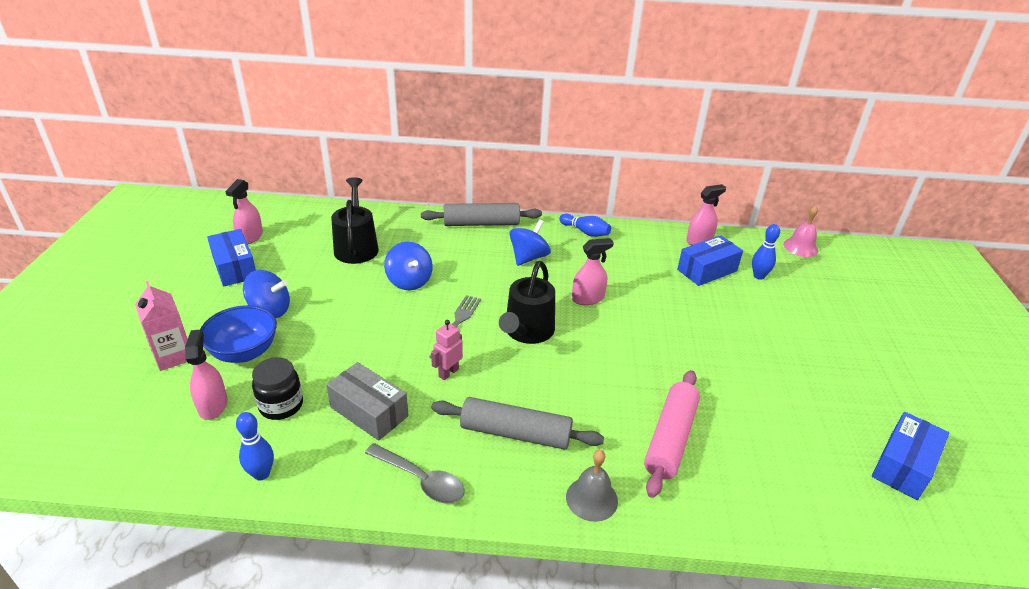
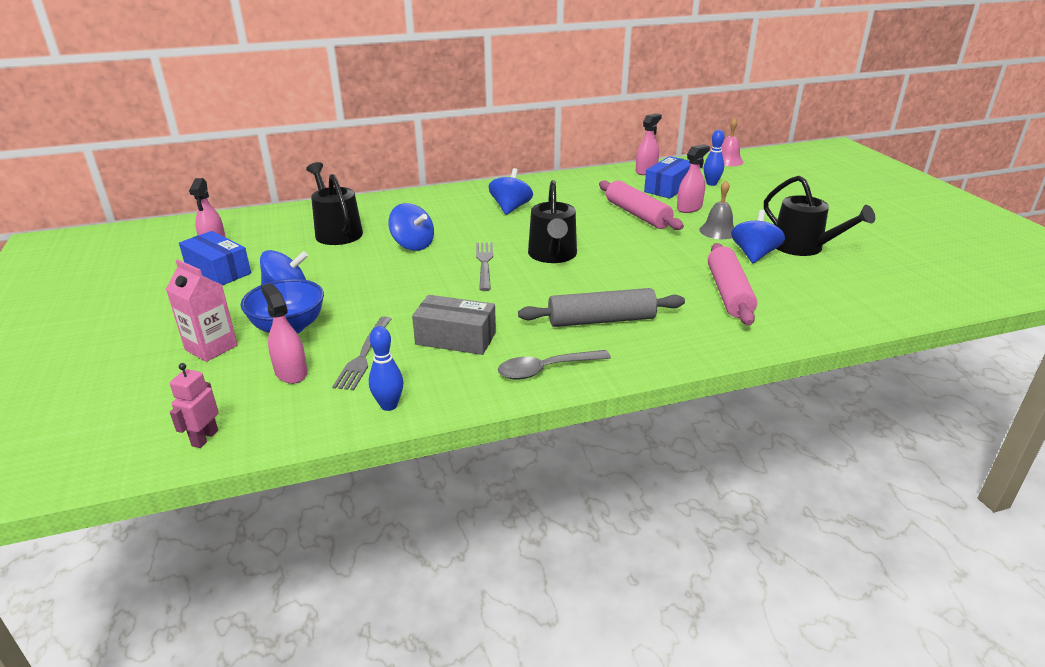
camera: 20 degrees left, 5 degrees down
(281, 405) = (364, 355): black jar -> grey fork
(421, 480) = (546, 370): grey spoon -> grey spoon turned 150 degrees clockwise
(448, 372) = (506, 296): pink robot -> pink robot (204, 438)
(481, 224) = (446, 194): grey rolling pin -> none
(585, 232) = (546, 183): blue bowling pin -> none
(588, 298) = (586, 224): pink spray bottle -> pink spray bottle (689, 208)
(591, 498) = (699, 343): grey bell -> grey bell (718, 231)
(648, 299) = (637, 214): none -> pink rolling pin
(735, 393) = (754, 255): none -> blue spinning top
(800, 398) = (803, 247): none -> black watering can
(903, 465) = (904, 267): blue box -> none

